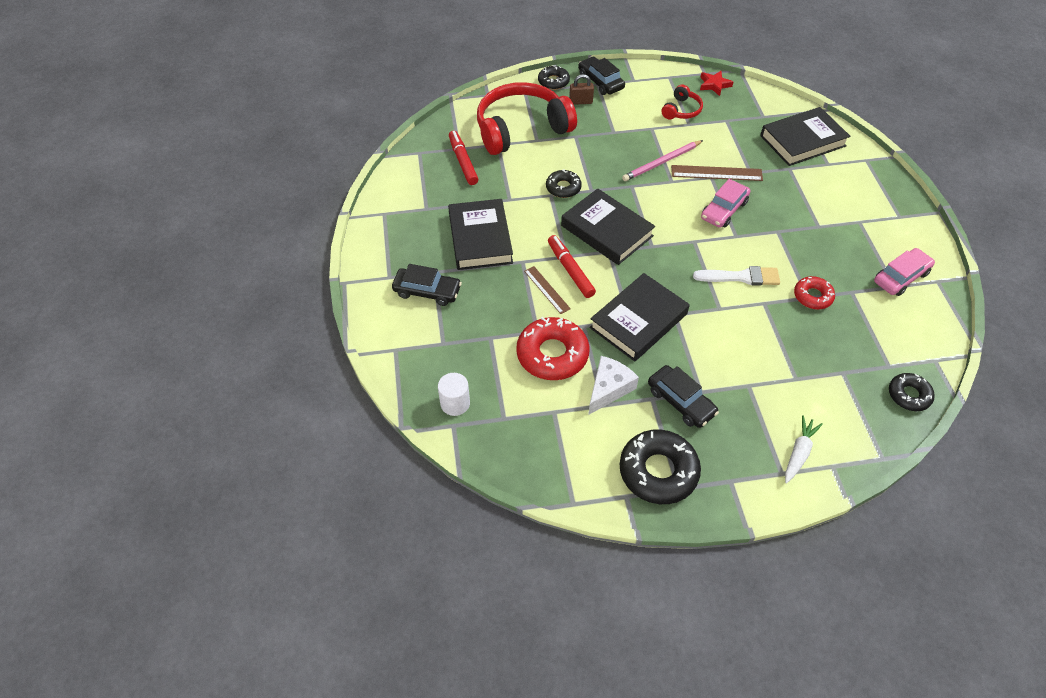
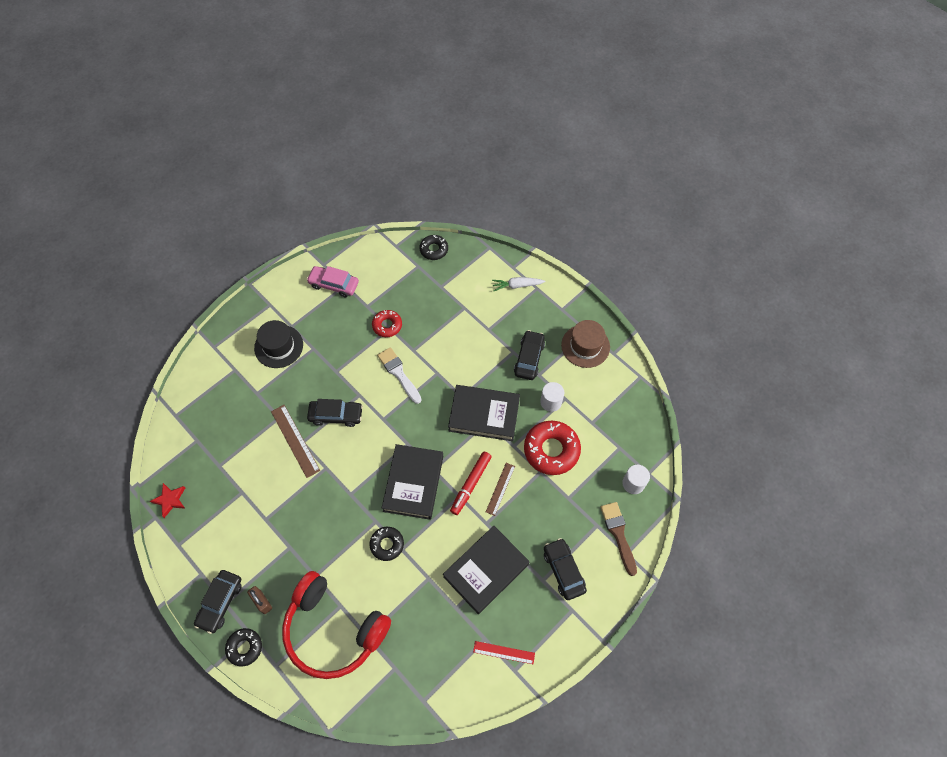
camera: 125 degrees left, 10 degrees up
(404, 214) = (504, 652): none -> red ruler
(418, 355) = (618, 534): none -> brown brush
(463, 162) = (410, 650): red marker -> none
(609, 388) = (551, 402): white cheese -> white cylinder
(658, 471) = (585, 346): black donut -> brown hat
(661, 162) = (307, 487): pink pencil -> none
(681, 110) = (225, 508): red headphones -> none
(724, 210) = (336, 415): pink car -> black car
(802, 141) = (215, 398): black book -> none
(838, 203) = (278, 346): none -> black hat

